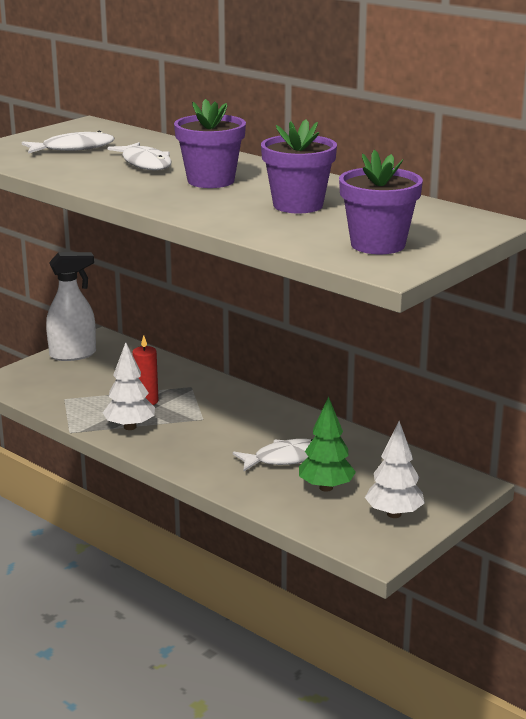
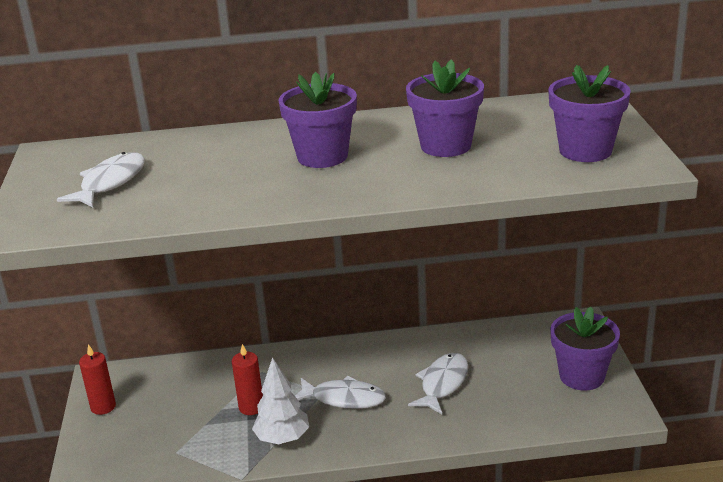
camera: 45 degrees left, 5 degrees up
(73, 354) = (103, 407): white spray bottle -> red candle
(145, 164) = (222, 167): white fish -> white fish (344, 398)
(326, 487) = (509, 387): green tree -> none
(394, 514) = (582, 376): white tree -> purple flower pot

